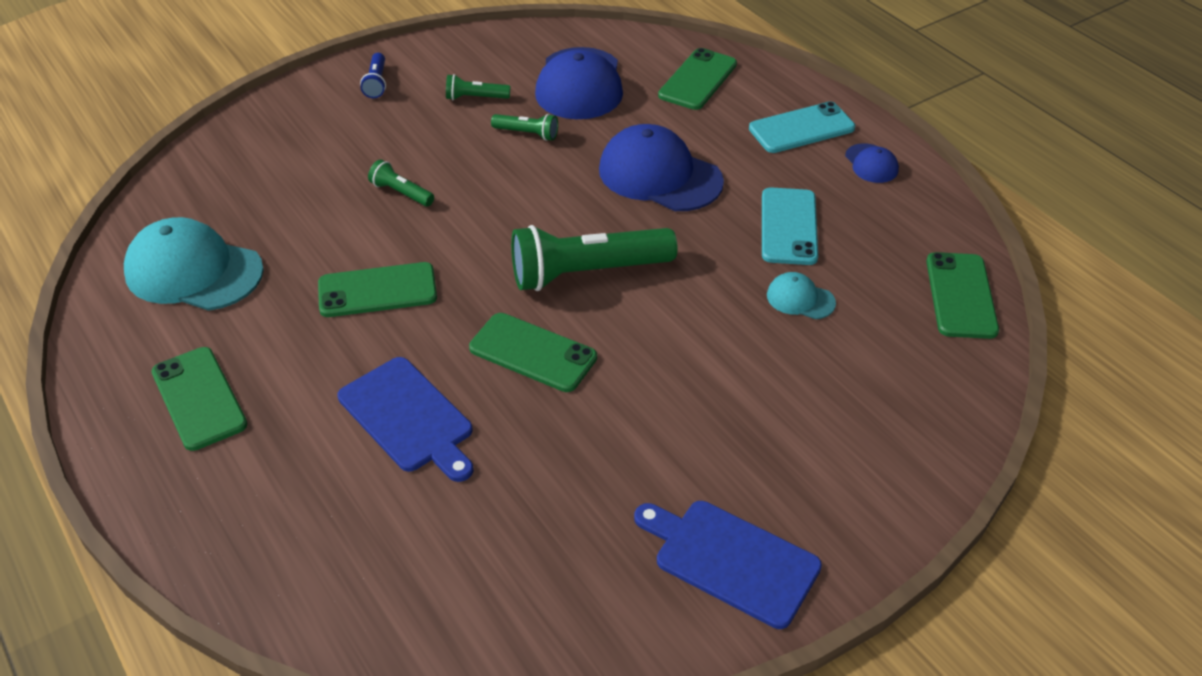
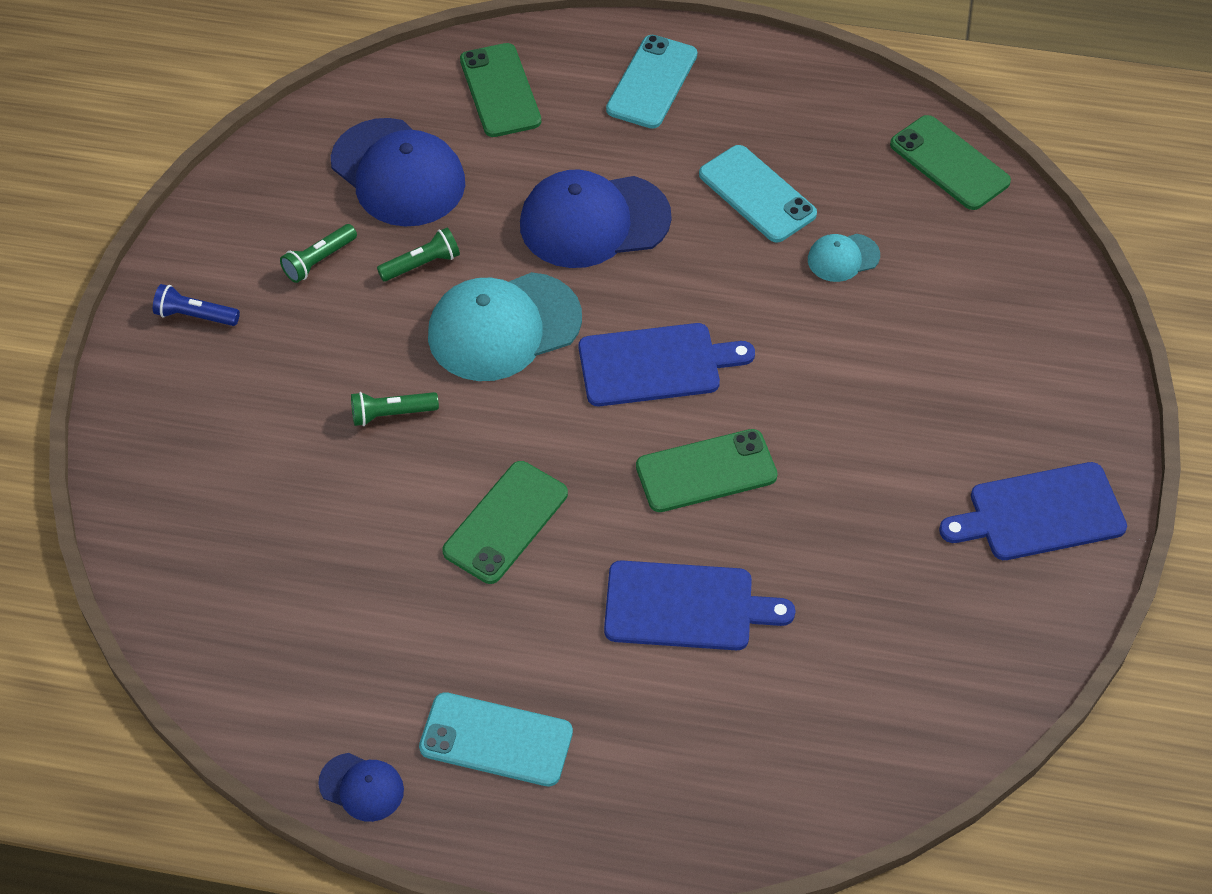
camera: 45 degrees left, 10 degrees up
(193, 271) = (313, 641): turquoise cap -> turquoise cap (504, 327)
(199, 398) = (496, 740): green phone -> turquoise phone
(376, 83) = (195, 316): blue flashlight -> blue flashlight turned 150 degrees clockwise
(587, 273) = (655, 364): green flashlight -> blue cutting board
(871, 164) = (748, 80): blue cap -> blue cap (361, 787)

